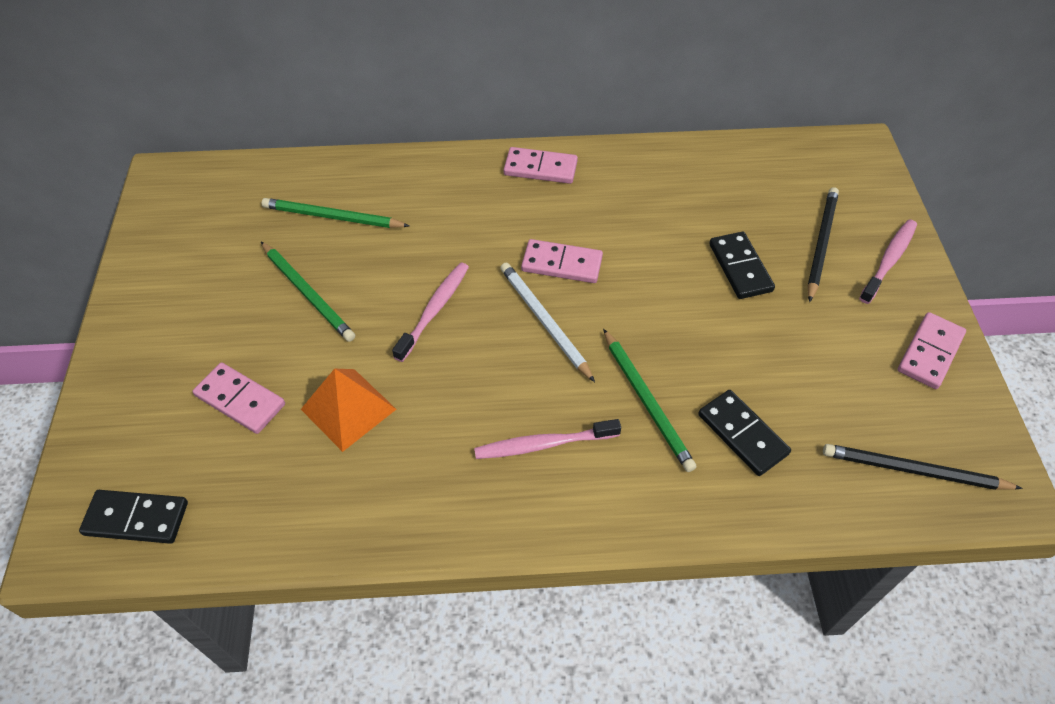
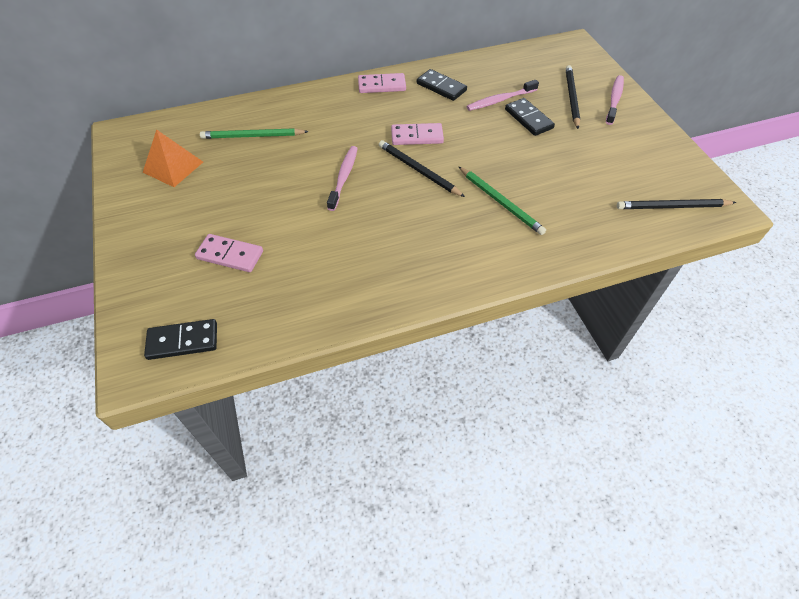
camera: 15 degrees left, 0 degrees up
(308, 293) = (253, 183): green pencil -> none
(348, 409) = (308, 245): orange pyramid -> orange pyramid (173, 167)
(543, 444) = (445, 239): pink toothbrush -> pink toothbrush (500, 100)
(544, 321) = (418, 170): white pencil -> black pencil
(742, 434) = (565, 208): black domino -> black domino (441, 87)
(930, 353) = (657, 144): pink domino -> none

